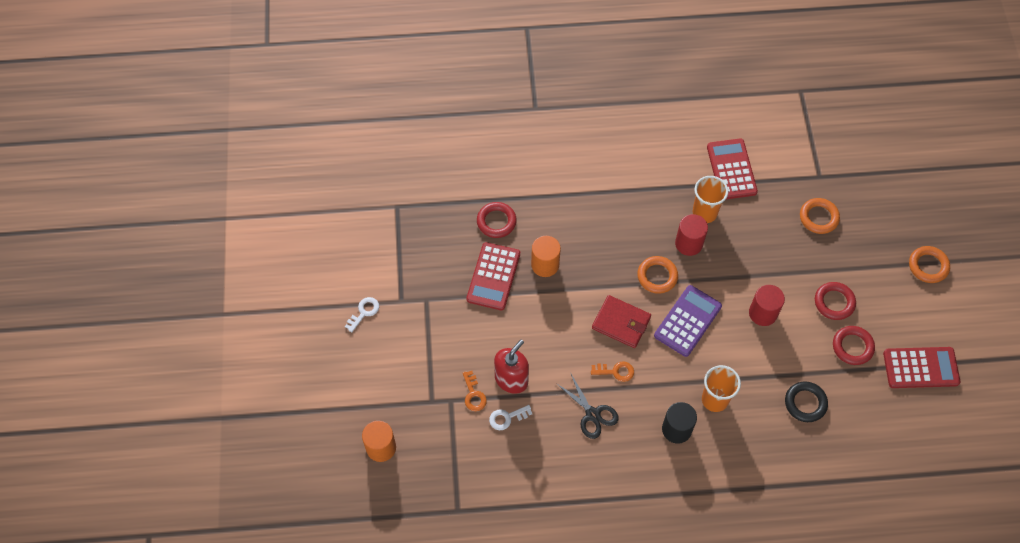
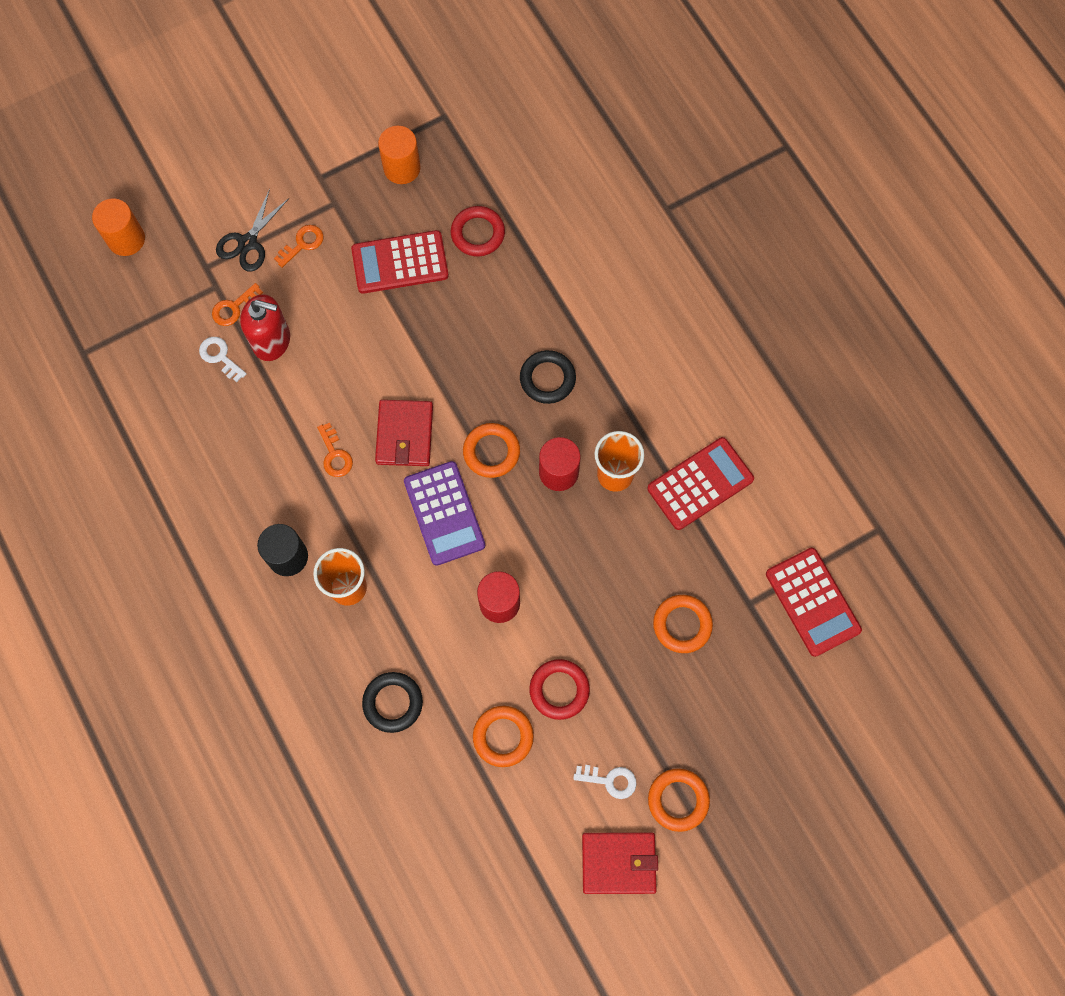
camera: 65 degrees right, 10 degrees up
(364, 312) = (287, 145): white key -> white key (610, 780)
(447, 331) = (302, 244): none -> orange key
(545, 264) = (444, 314): orange cylinder -> orange cylinder (402, 168)
(592, 414) = (265, 451): black scissors -> black scissors (248, 243)
(621, 223) = (547, 379): none -> black ring
(687, 321) = (444, 513): purple calculator -> purple calculator turned 60 degrees clockwise
(852, 347) = (503, 736): red ring -> orange ring
(920, 368) = (512, 839): red calculator -> red calculator (812, 602)
(956, 314) = (618, 863): none -> red wallet

